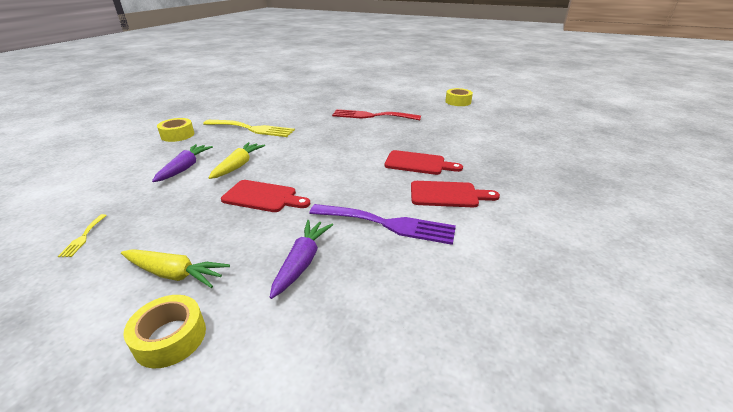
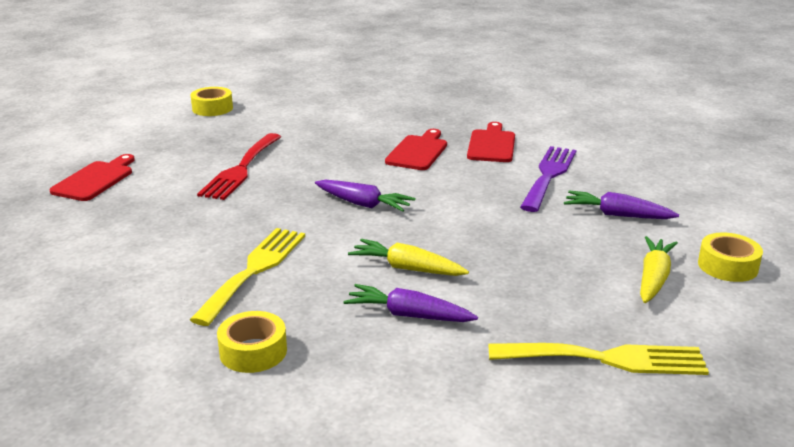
camera: 85 degrees left, 5 degrees down
(83, 237) = (606, 359): yellow fork -> yellow fork, size x2.34
(263, 197) = (499, 242): red cutting board -> red cutting board (95, 180)
(326, 149) = (363, 204): none -> purple carrot

